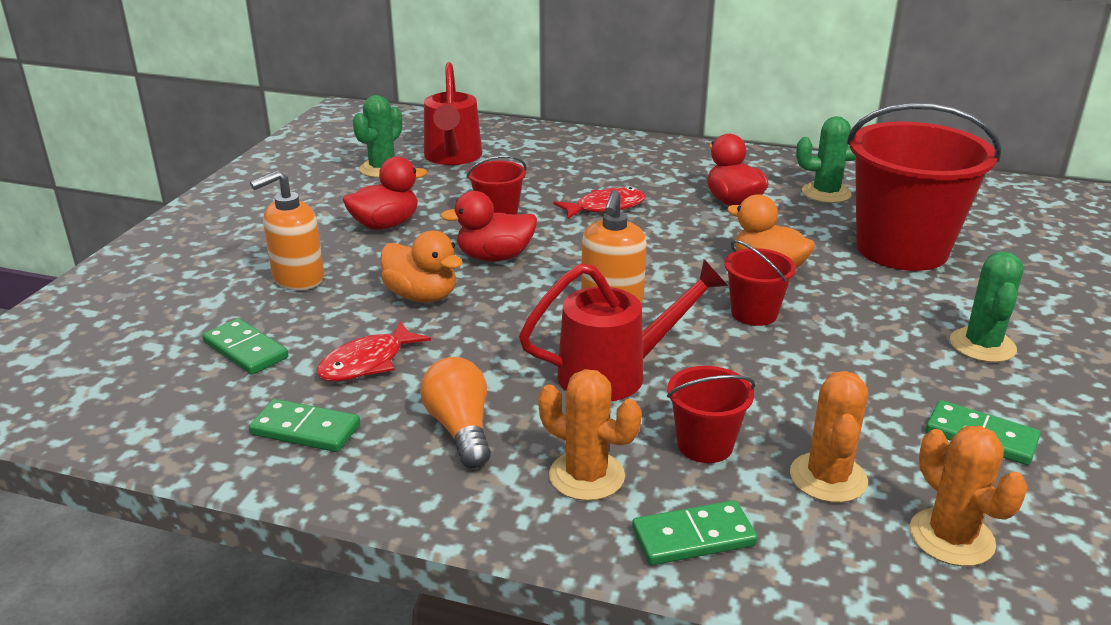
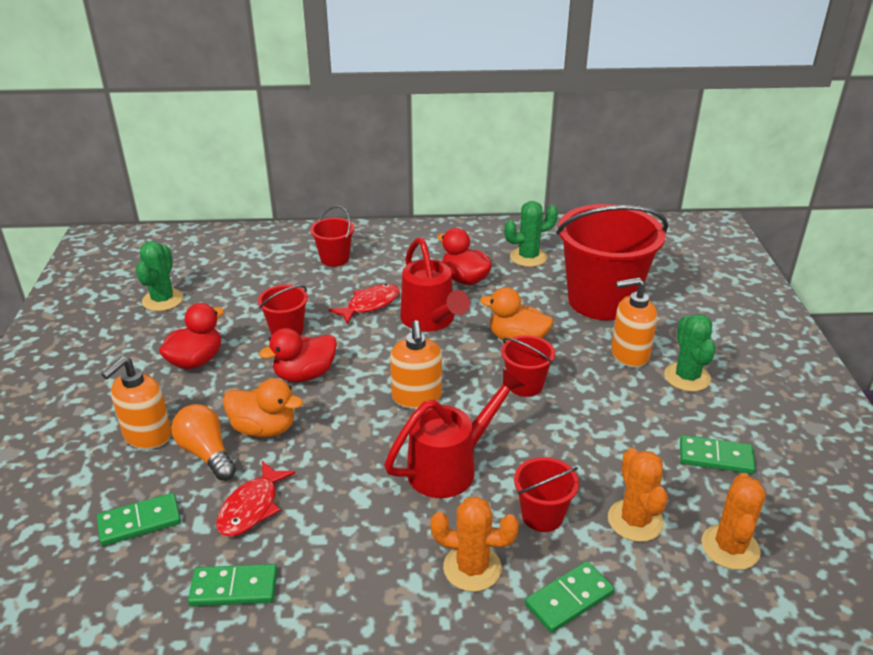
camera: 20 degrees left, 5 degrees up
(245, 350) = (139, 522): green domino -> green domino turned 45 degrees counterclockwise
(452, 157) = (219, 276): red watering can -> red watering can (431, 320)
(460, 429) = (358, 551): orange light bulb -> orange light bulb (206, 453)
(588, 161) = (334, 258): none -> red bucket
(911, 308) = (629, 354): none -> orange soap dispenser
(951, 537) = (730, 547): orange cactus -> orange cactus turned 60 degrees clockwise

